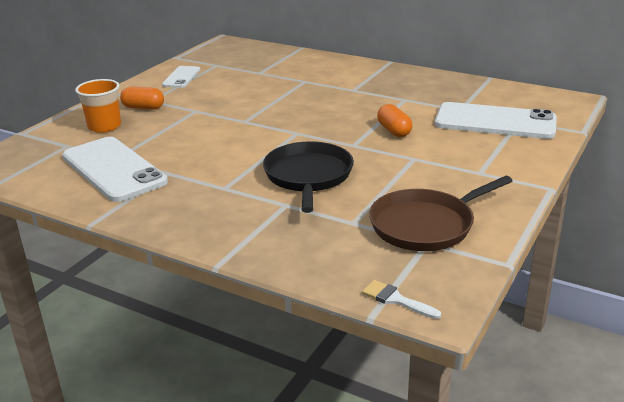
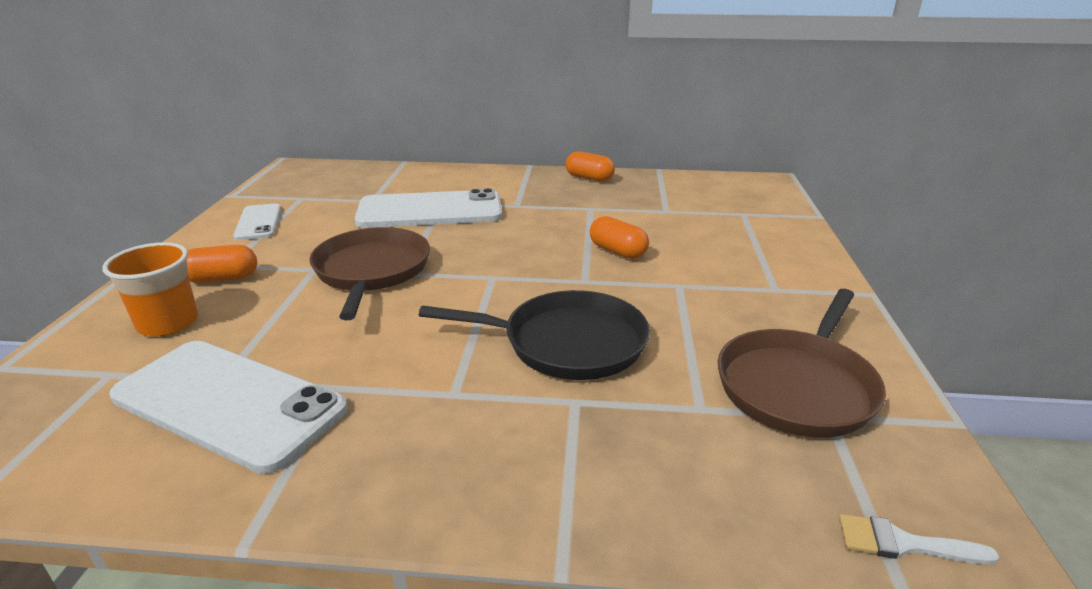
camera: 25 degrees left, 0 degrees up
(227, 117) = (371, 271): none -> brown pan
(308, 176) = (567, 343): black pan -> black pan turned 120 degrees clockwise
(426, 77) = (589, 178): none -> orange capsule
(495, 122) = (720, 220): white phone -> white phone (430, 211)

